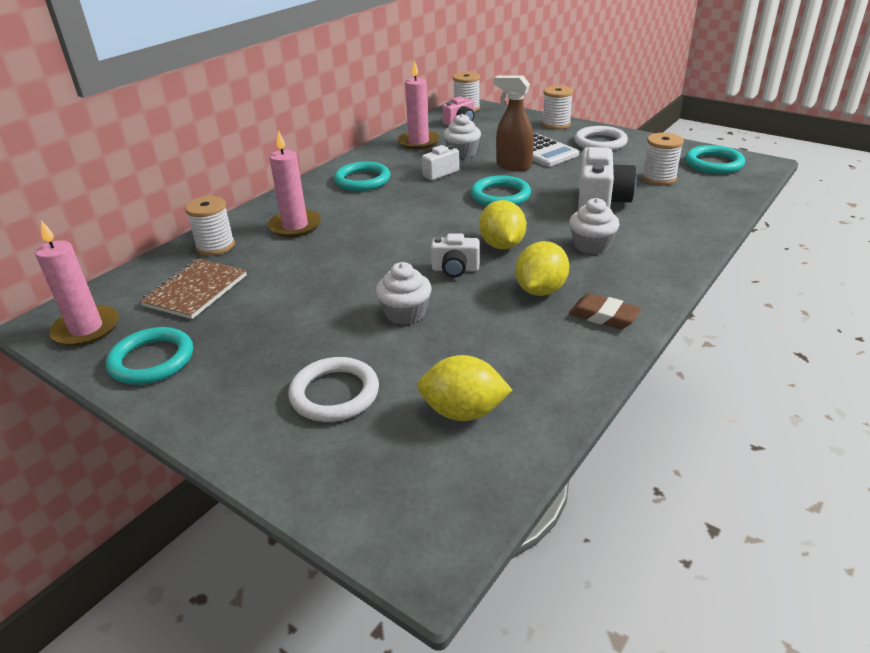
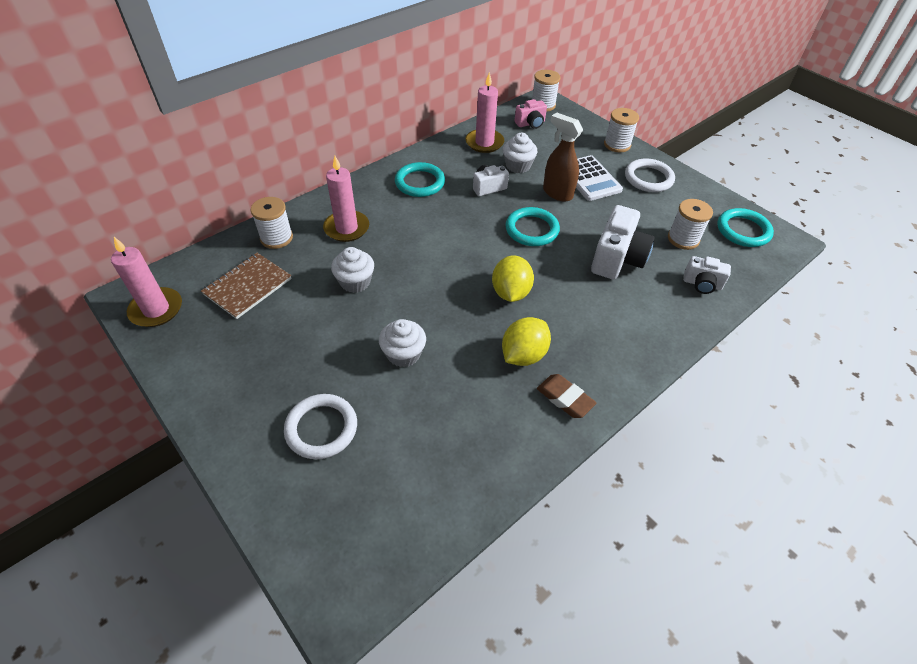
camera: 10 degrees right, 15 degrees up
(152, 360) = (196, 356): turquoise ring -> none
(455, 269) = (461, 312): white camera -> white camera (702, 284)
(463, 412) = (413, 474): yellow lemon -> none
(591, 245) = (587, 311): white cupcake -> white cupcake (355, 282)

